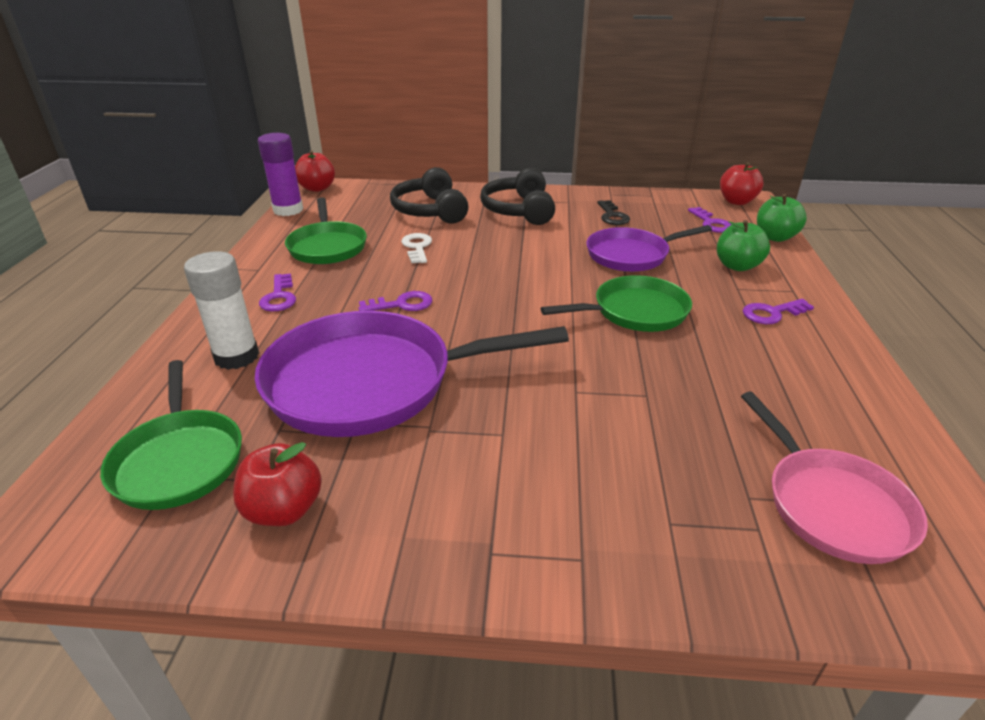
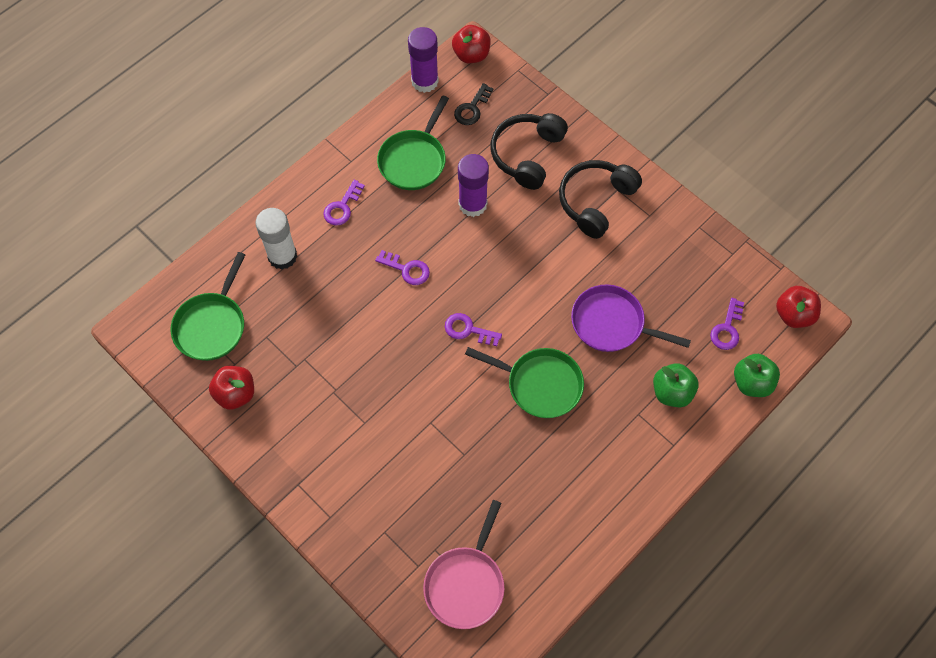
camera: 40 degrees right, 30 degrees up
(371, 382) = (334, 333): purple pan -> none
(417, 247) = (472, 204): white key -> purple glue stick
(612, 216) = (660, 262): black key -> black key (472, 108)
(772, 313) = (625, 453): purple key -> purple key (468, 330)

